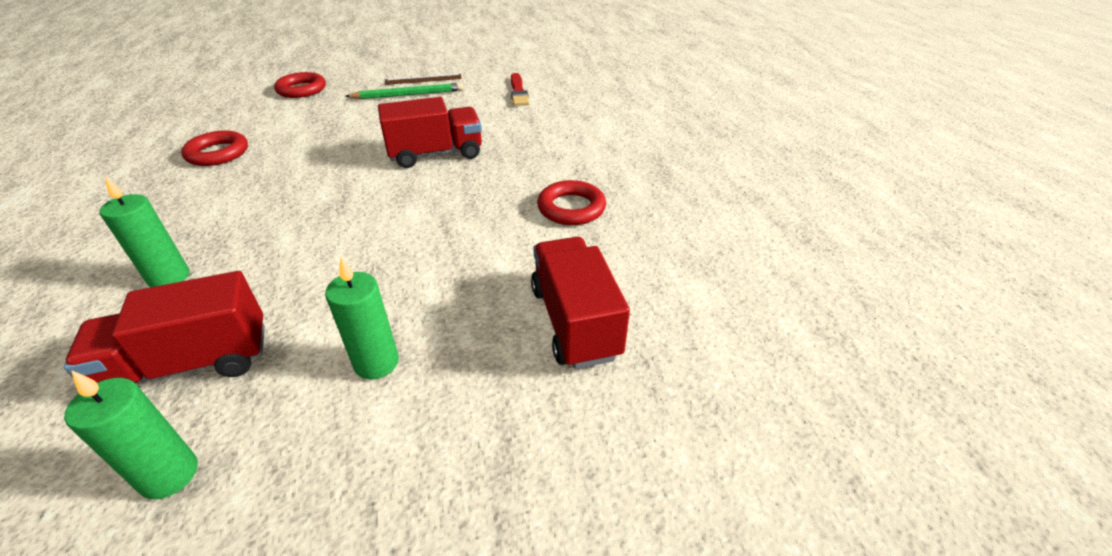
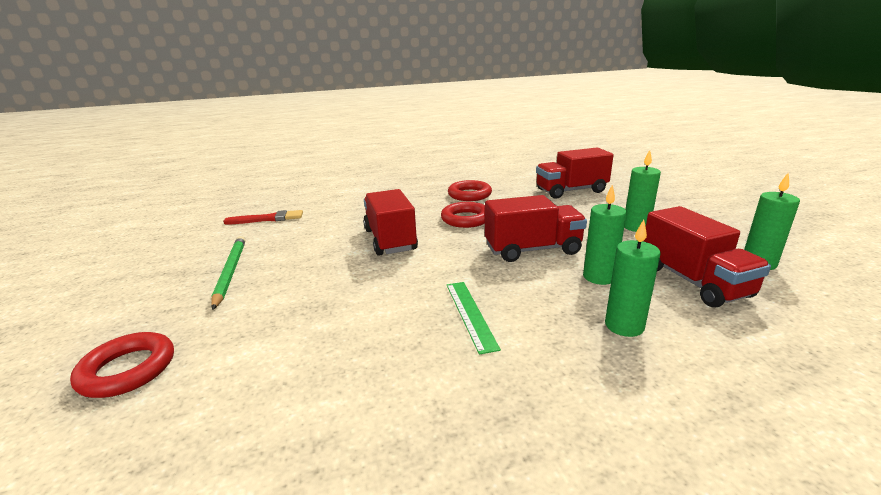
camera: 90 degrees left, 15 degrees down
(218, 153) = (358, 389): red ring -> red ring (466, 219)
(262, 195) = (470, 314): none -> green ruler
(262, 282) = (599, 277): none -> green candle
(359, 243) = (532, 250): none -> red truck
(423, 79) = (184, 269): brown ruler -> none

